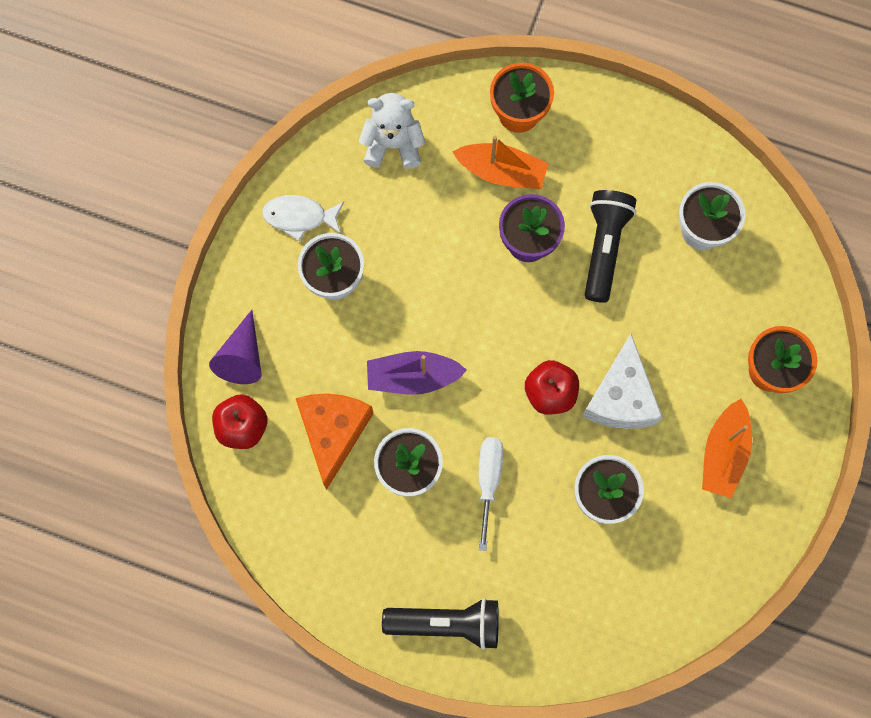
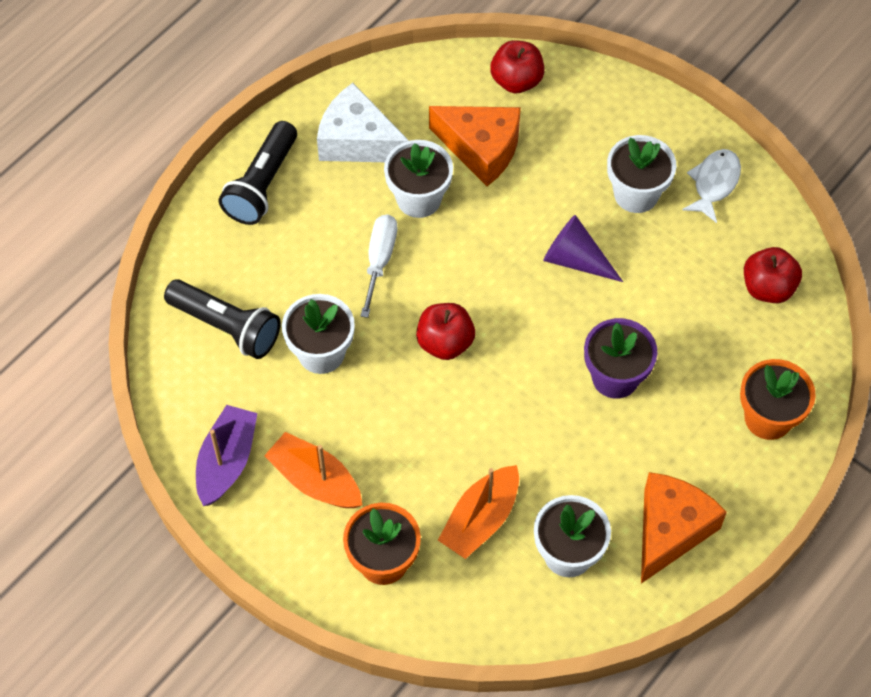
camera: 110 degrees right, 15 degrees down
(242, 357) = (585, 98): purple cone -> purple cone (575, 260)
(393, 145) = (768, 288): white teddy bear -> red apple
(412, 377) = (510, 229): purple boat -> purple boat (227, 461)
(488, 481) = (379, 260): white screwdriver -> white screwdriver turned 105 degrees counterclockwise
(501, 172) = (703, 379): orange boat -> orange boat (481, 519)
(604, 247) = (583, 448): black flashlight -> black flashlight (226, 327)
(621, 397) = (414, 405): white cheese -> white cheese (357, 141)
(649, 160) = (670, 530): none -> orange cheese

